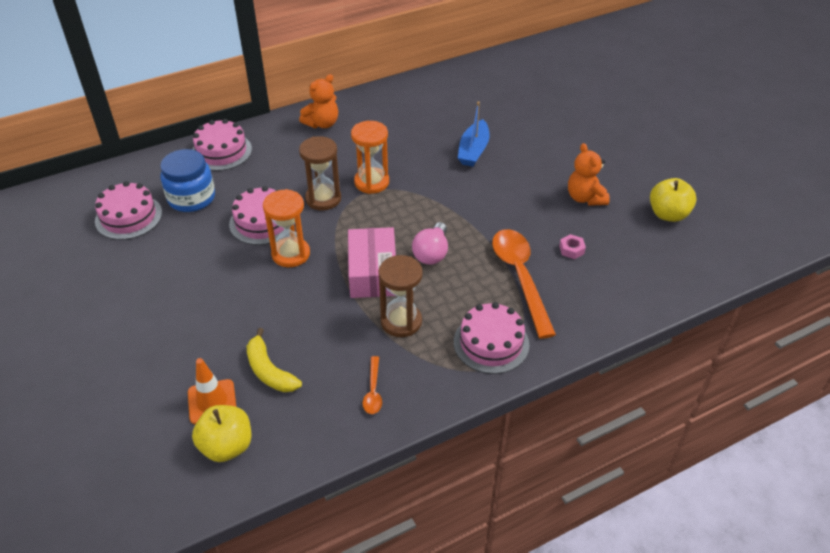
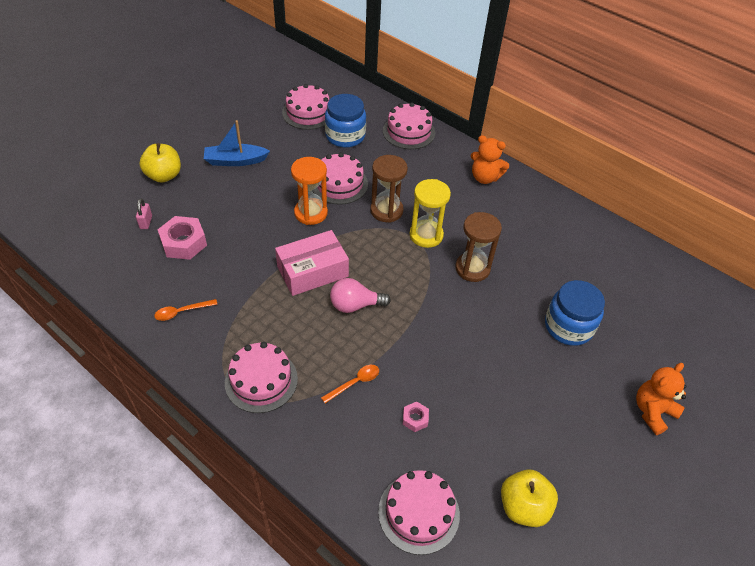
camera: 65 degrees right, 5 degrees up
(212, 402) = (146, 222): orange traffic cone -> pink padlock
(227, 446) = (108, 244): yellow apple -> yellow apple (164, 175)
(269, 371) = (184, 243): yellow banana -> pink nut
(371, 182) = (426, 235): orange hourglass -> yellow hourglass
(401, 321) = (263, 308): brown hourglass -> brown hourglass (472, 268)
(473, 150) = (519, 297): blue boat -> blue boat (235, 161)
(516, 135) = (568, 326): none -> blue jar
(520, 277) = (355, 383): orange spoon -> orange spoon, size x0.45
(585, 198) = (503, 414): orange teddy bear -> orange teddy bear (652, 411)
(658, 273) = (419, 512): none -> pink cake

